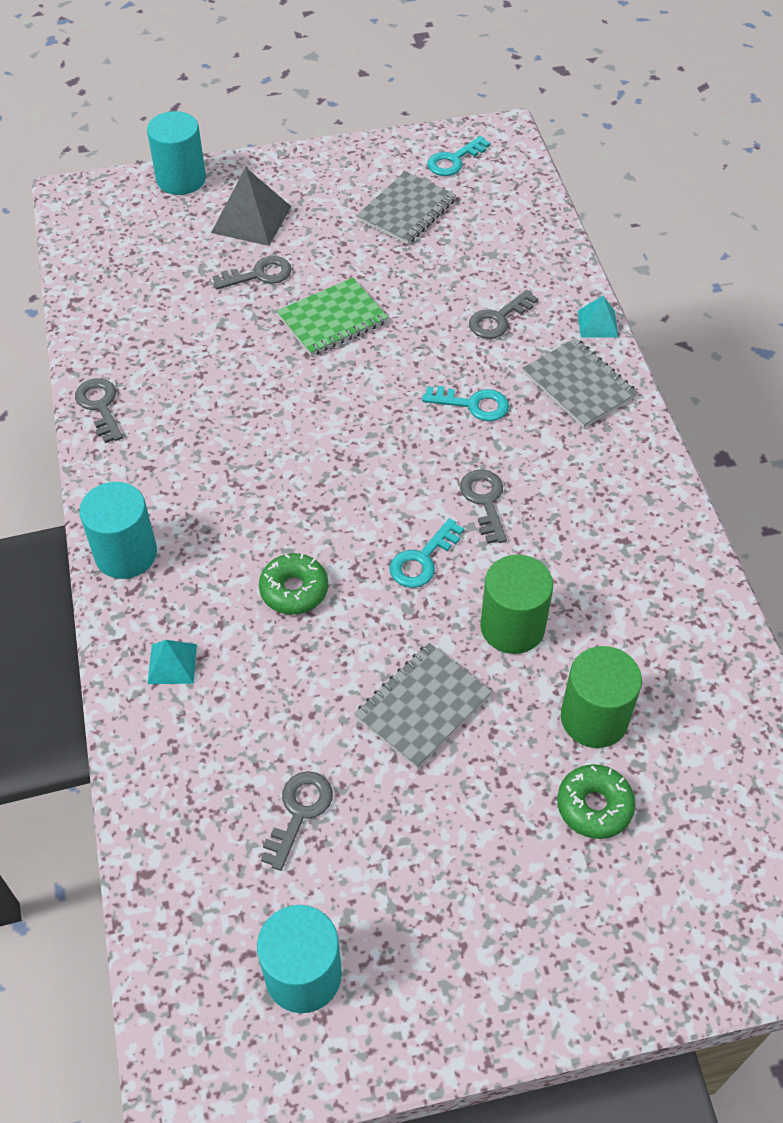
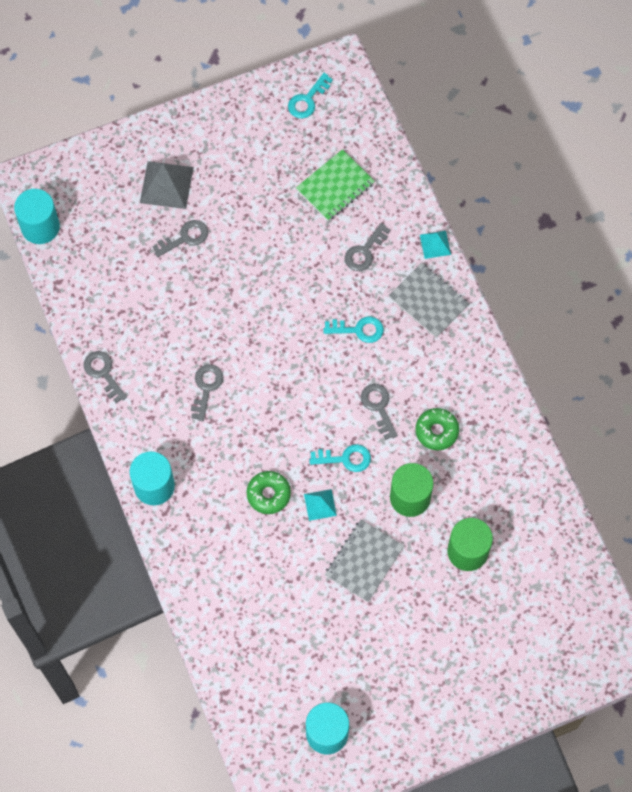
camera: 10 degrees left, 15 degrees up
(172, 664) = (205, 559): turquoise pyramid -> turquoise pyramid (320, 504)
(181, 179) = (103, 152): turquoise cylinder -> turquoise cylinder (40, 227)
(299, 812) = (304, 640): grey key -> grey key (206, 388)
(332, 319) = (247, 271): green notebook -> green notebook (335, 186)
(406, 210) = (280, 157): grey notebook -> none
(422, 560) = (345, 458): turquoise key -> turquoise key turned 120 degrees counterclockwise
(594, 806) = (474, 607): green donut -> green donut (436, 431)

